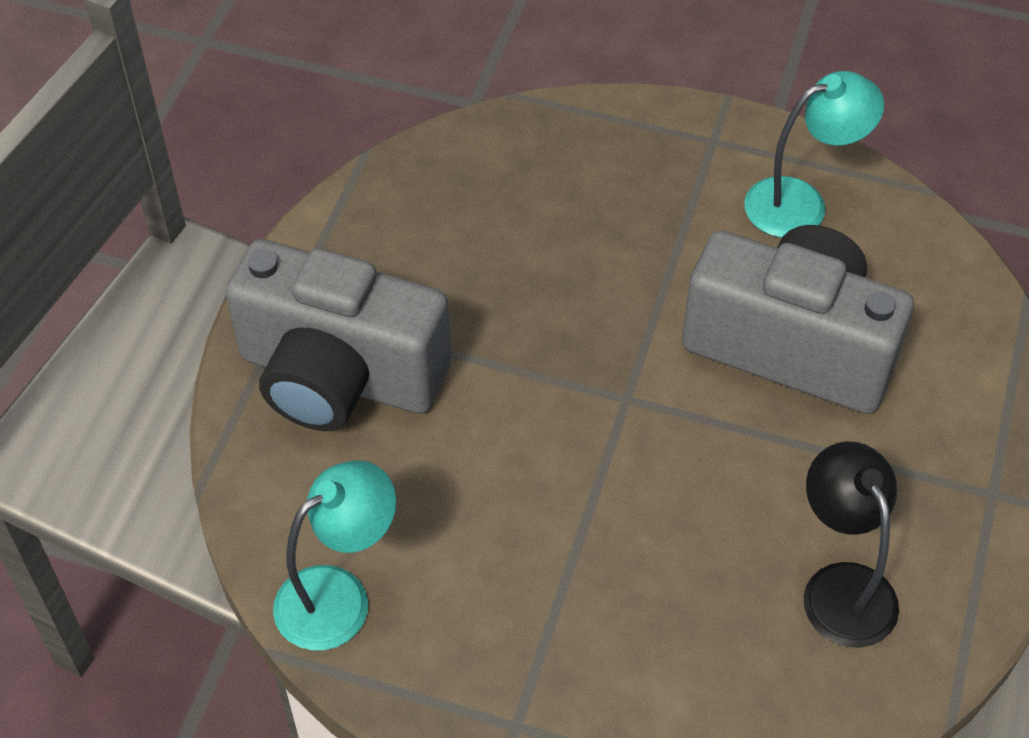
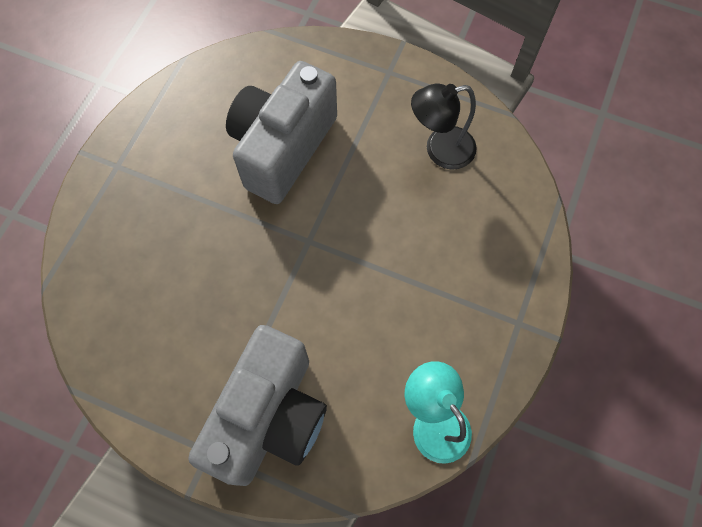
camera: 85 degrees left, 15 degrees up
(801, 203) = (178, 125): turquoise lamp -> none

